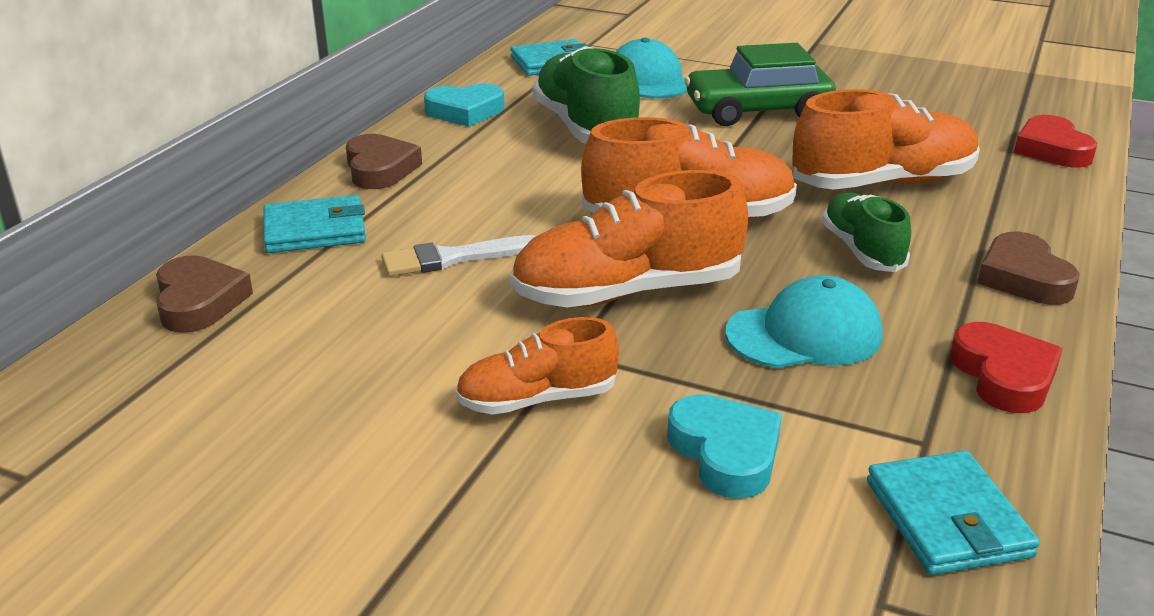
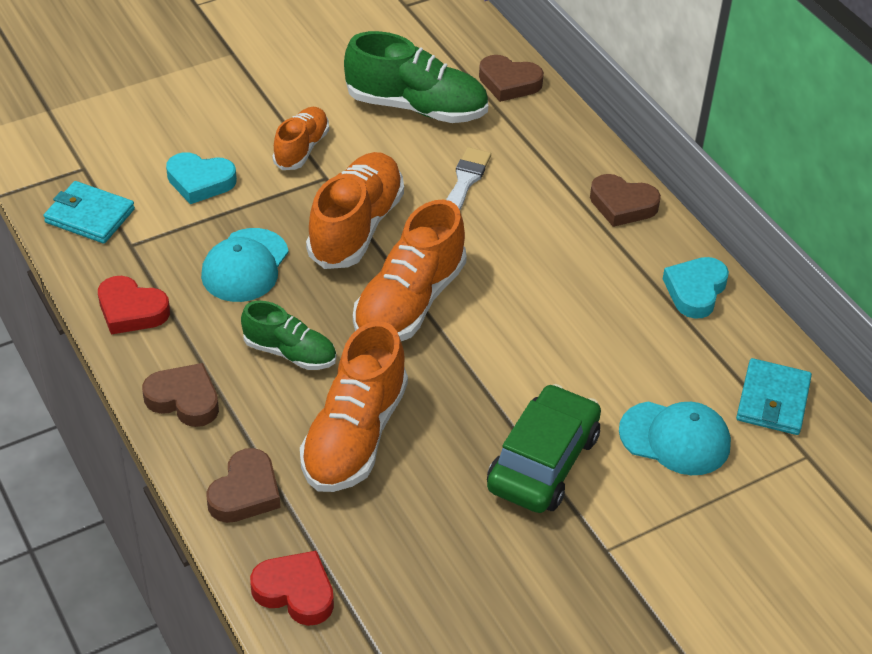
camera: 125 degrees right, 15 degrees up
(315, 230) = (555, 146): turquoise wallet -> none
(585, 128) = (602, 338): green shoe -> green shoe (416, 107)
(1031, 203) = (245, 492): none -> brown heart

